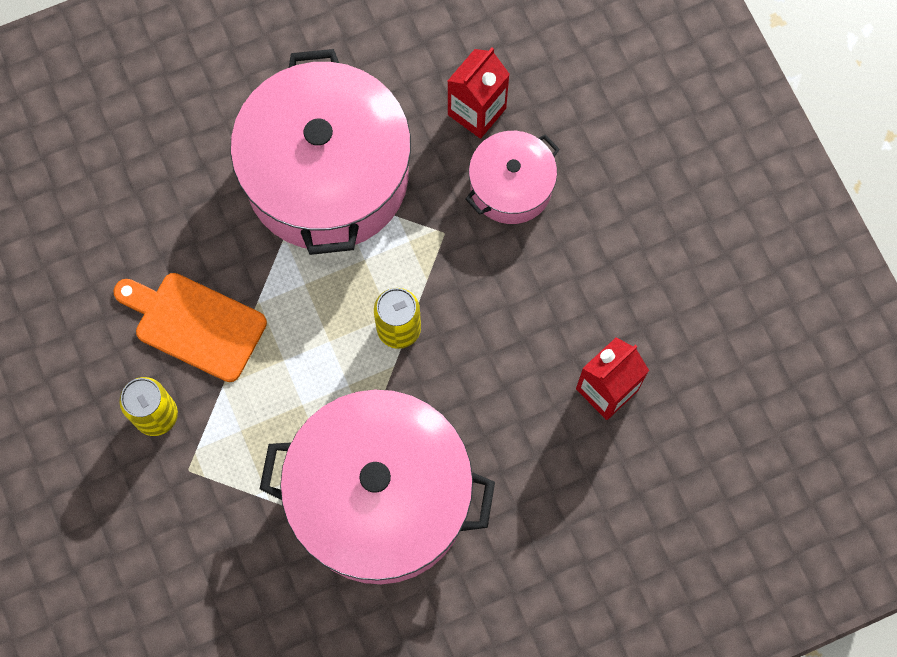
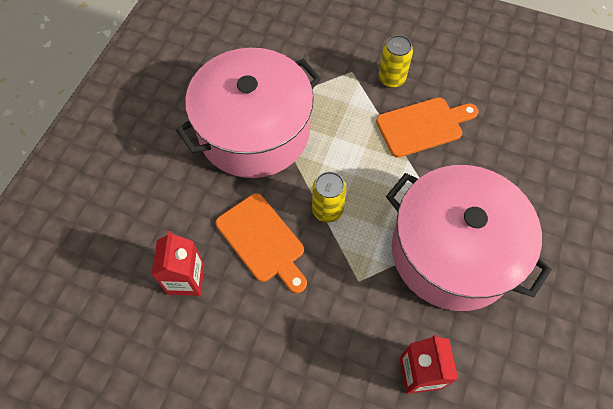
camera: 135 degrees right, 10 degrees down
(495, 358) = (262, 241): none -> orange cutting board
(511, 186) = (351, 345): pink pot -> none

